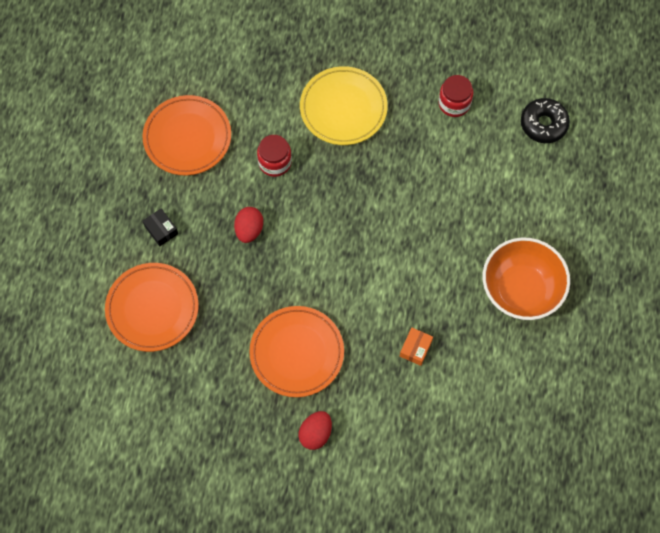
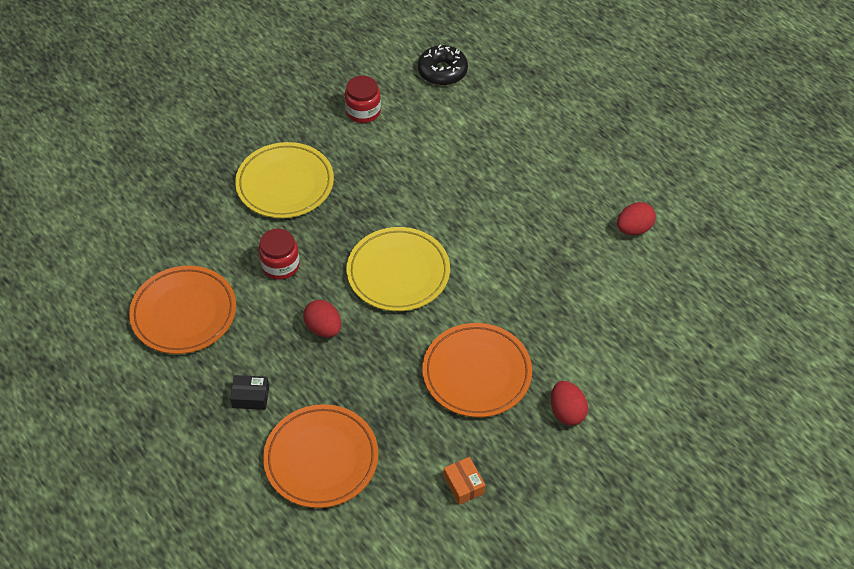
camera: 50 degrees left, 15 degrees down
(334, 239) = (398, 273): none -> yellow plate
(415, 348) = (554, 284): orange box -> orange box (464, 485)
(515, 366) = (634, 229): none -> red egg
(521, 290) = (570, 180): orange bowl -> none

